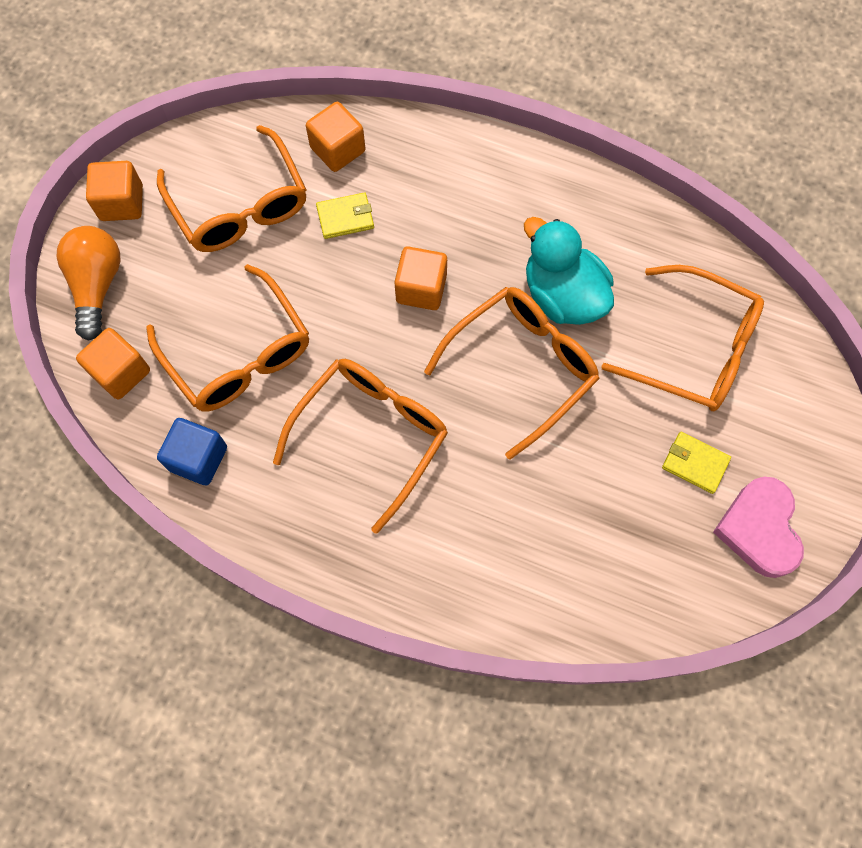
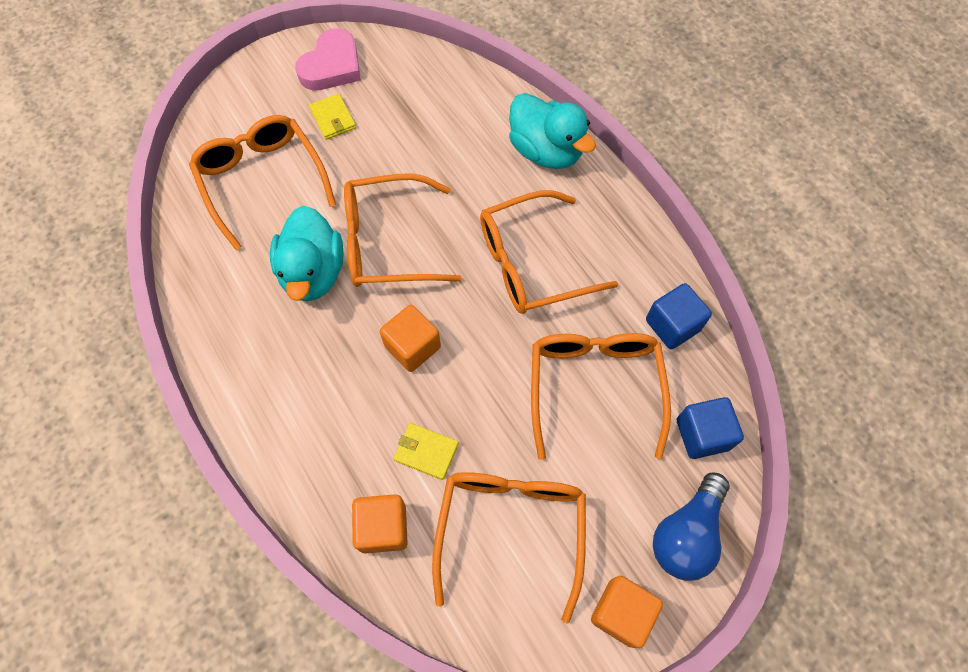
camera: 145 degrees left, 5 degrees down
(97, 285) = (686, 534): orange light bulb -> blue light bulb
(121, 372) = (702, 434): orange cube -> blue cube
(444, 577) = (546, 151): none -> turquoise duck

